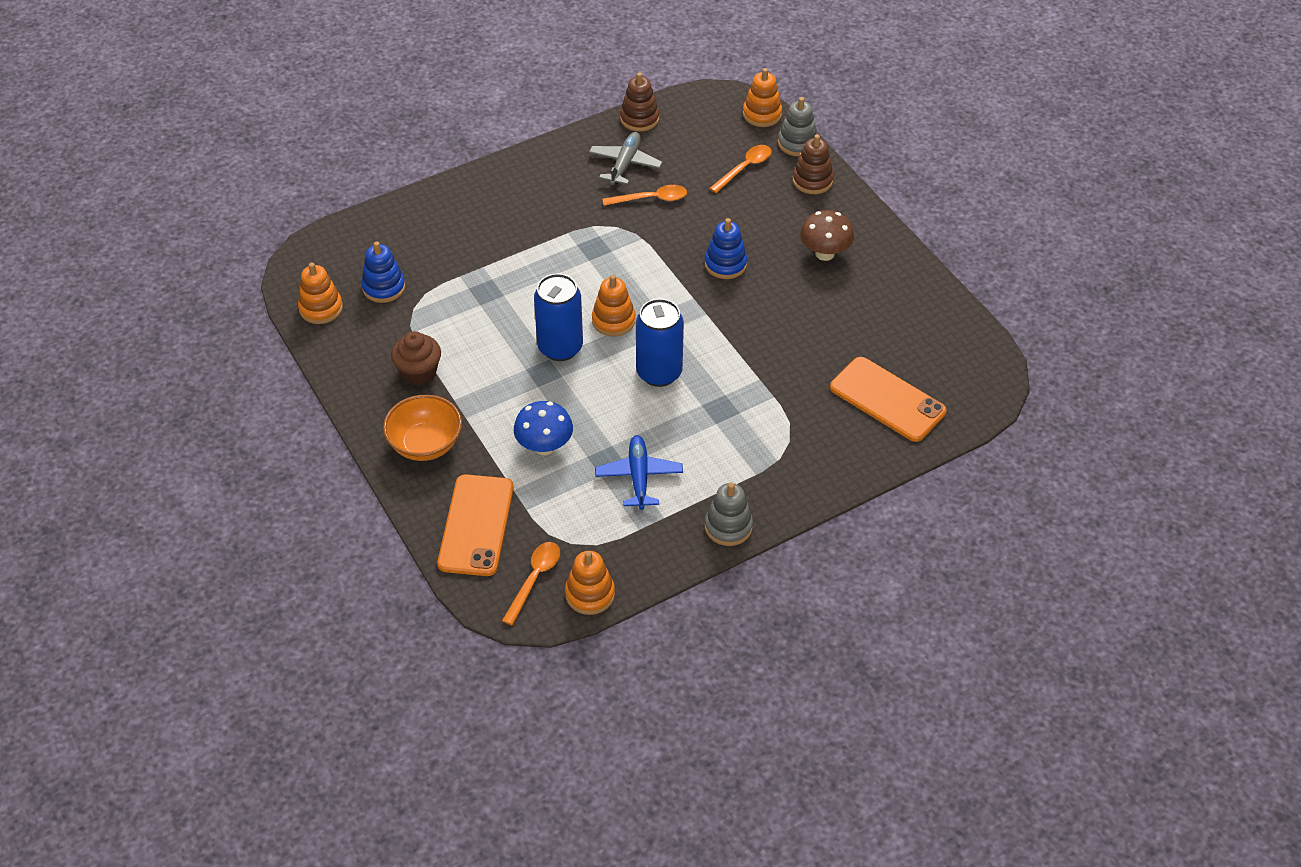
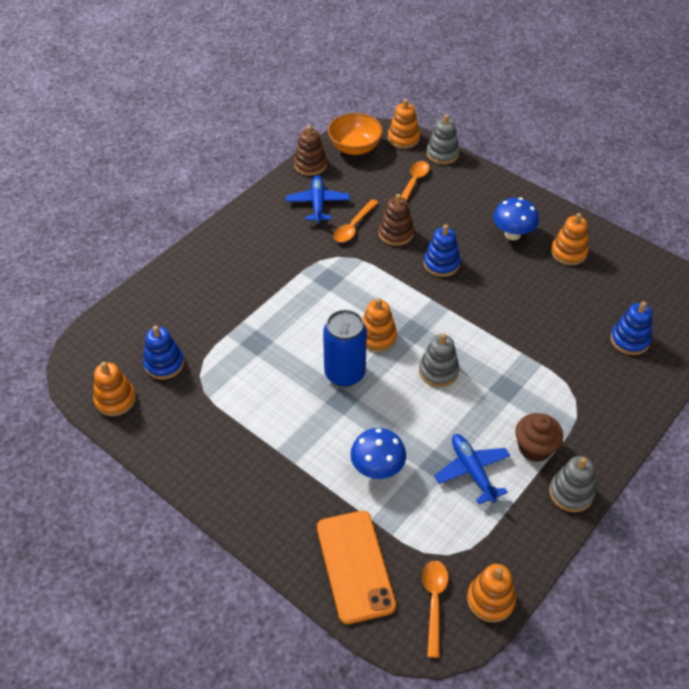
camera: 20 degrees left, 0 degrees up
(419, 372) = (232, 433): brown cupcake -> brown cupcake (535, 448)
(425, 444) = (271, 500): orange bowl -> orange bowl (355, 148)
(625, 164) = (318, 203): grey plane -> blue plane
(651, 199) = (353, 226): orange spoon -> orange spoon turned 150 degrees clockwise
(659, 373) = (438, 371): blue can -> grey stacking toy
(812, 180) = (470, 179): brown stacking toy -> brown stacking toy (396, 233)
(824, 253) = (512, 234): brown mushroom -> blue mushroom
(877, 290) = (568, 252): none -> orange stacking toy
(887, 400) = (629, 340): orange phone -> blue stacking toy

